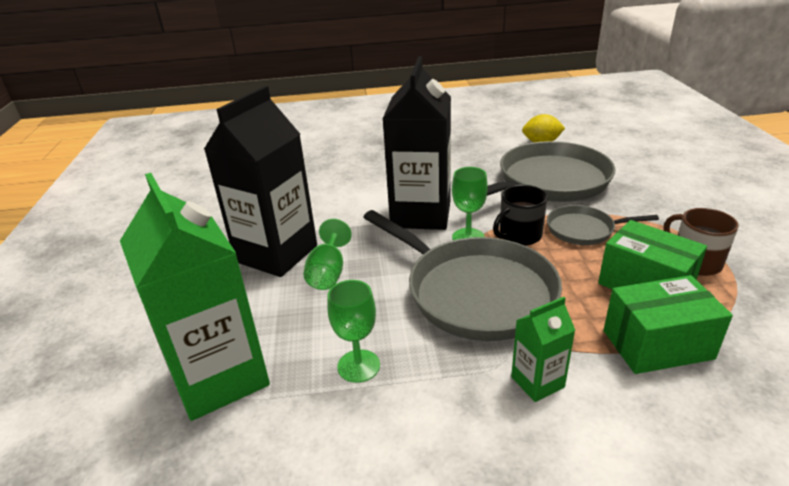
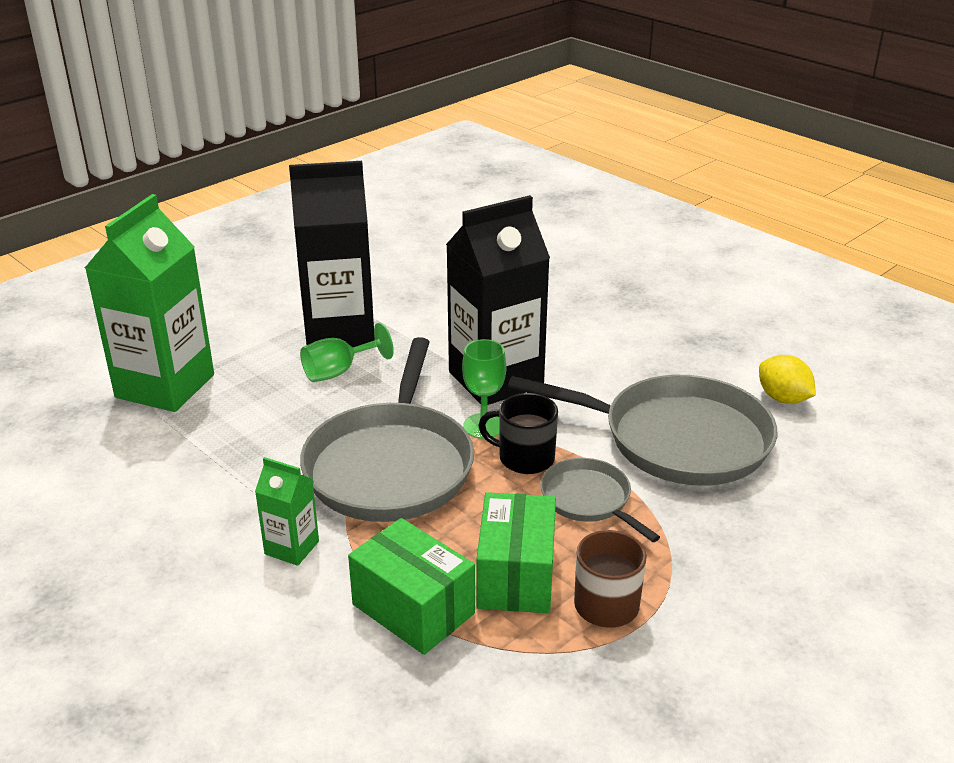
camera: 50 degrees right, 0 degrees up
(358, 366) = (231, 444): green goblet -> none

